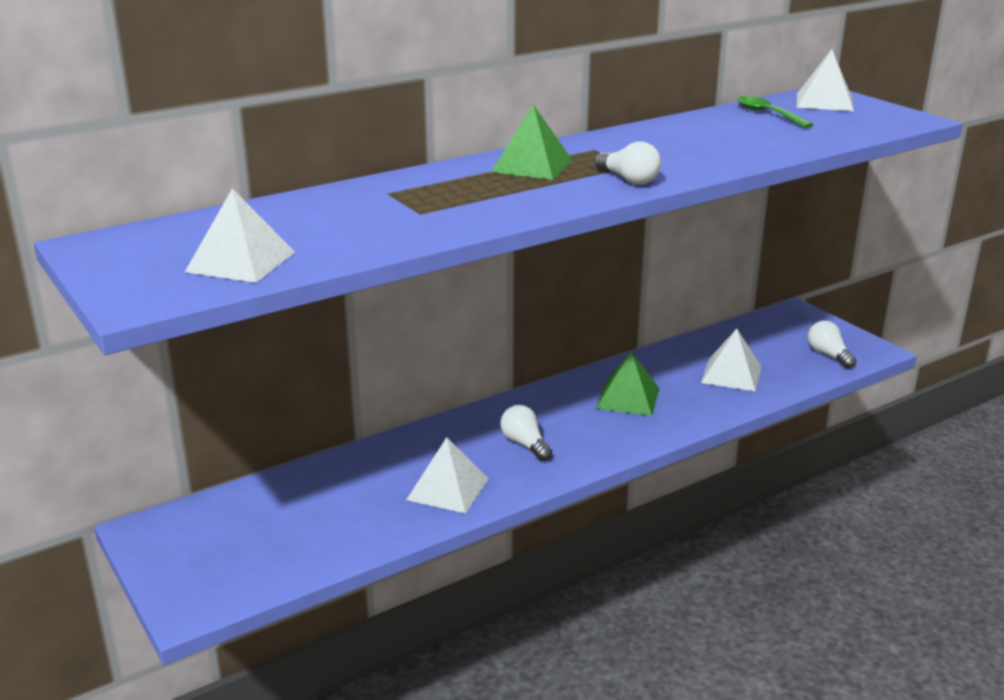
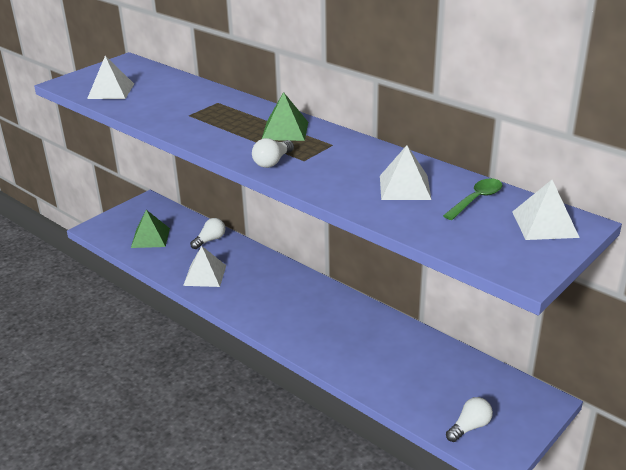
camera: 75 degrees right, 5 degrees up
(525, 444) = (261, 293): white light bulb -> white light bulb (210, 240)
(628, 398) = (338, 325): green pyramid -> green pyramid (150, 238)
(731, 374) = (401, 372): white pyramid -> white pyramid (404, 187)

